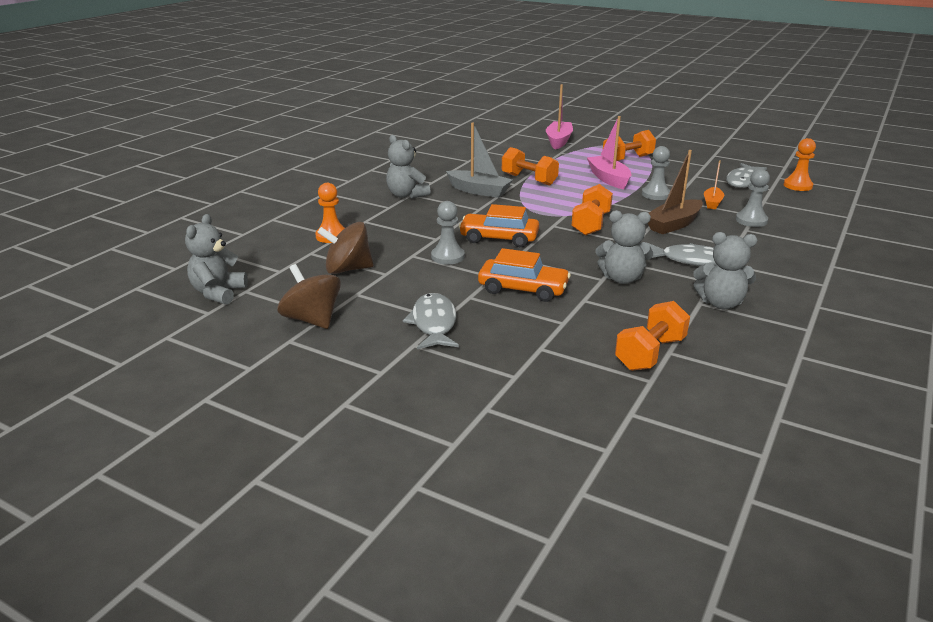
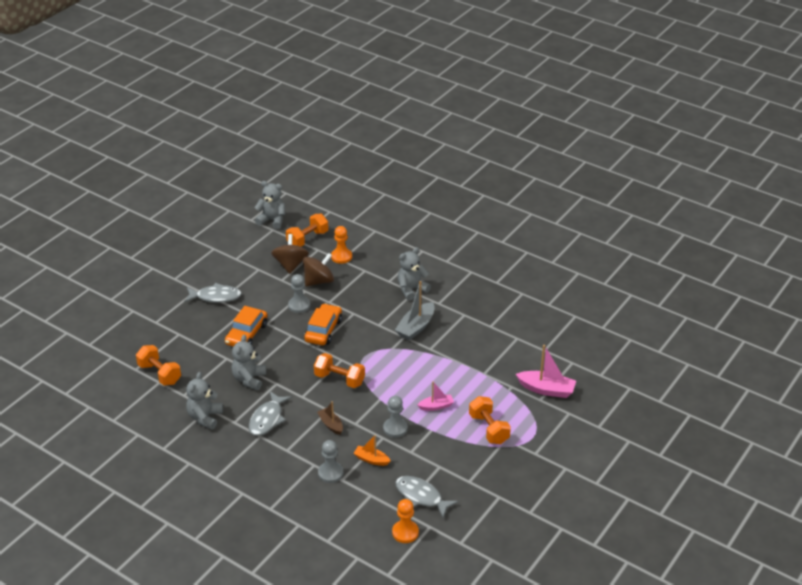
camera: 95 degrees right, 10 degrees up
(312, 320) = (232, 254): brown spinning top -> brown spinning top (318, 281)
(529, 179) = (439, 357): orange dumbbell -> orange dumbbell (307, 239)
(608, 179) = (436, 406): pink boat -> pink boat, size x0.60
(673, 224) = (331, 425): brown boat -> brown boat, size x0.60

